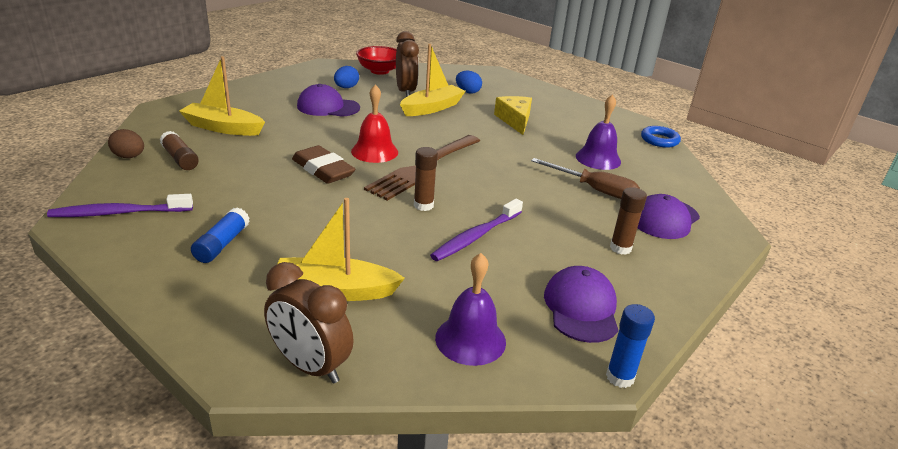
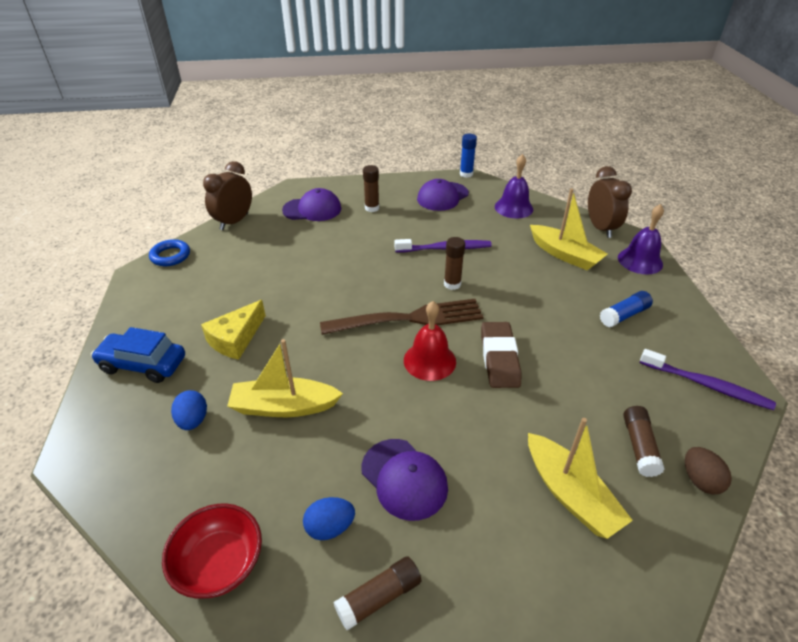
camera: 135 degrees left, 10 degrees up
(301, 81) = (379, 597): none -> brown glue stick
(406, 92) = (265, 465): brown clock -> brown clock (234, 221)
(537, 97) = (143, 364): none -> blue car
(594, 190) = (314, 242): brown screwdriver -> none
(598, 159) = (257, 263): purple bell -> purple bell (640, 261)

